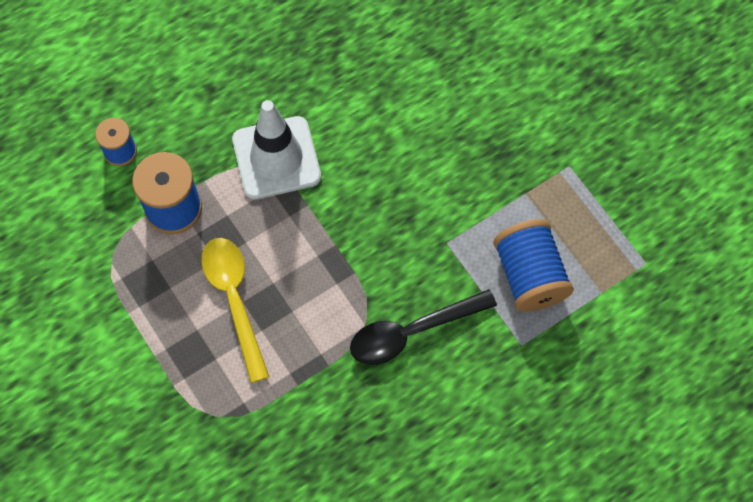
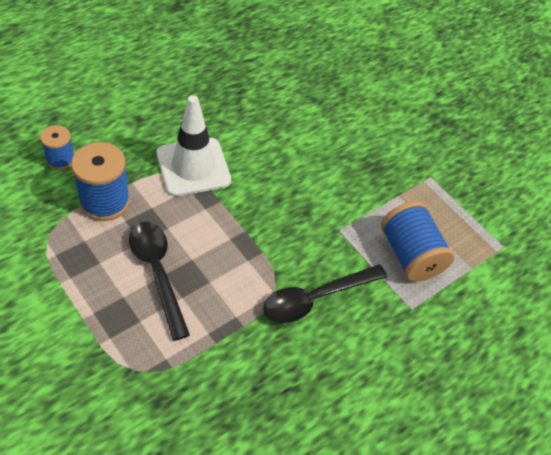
camera: 10 degrees left, 15 degrees down
(234, 299) = (157, 272): yellow spoon -> black spoon

